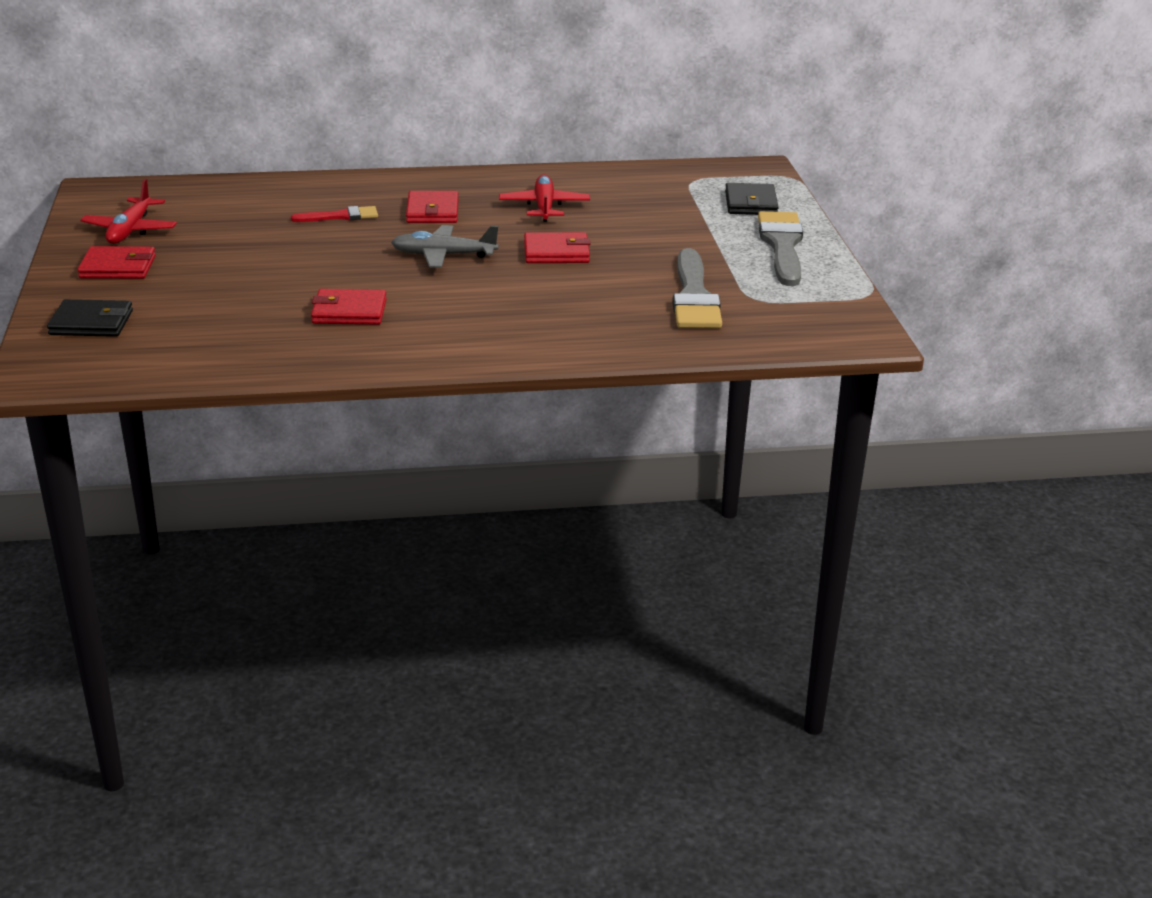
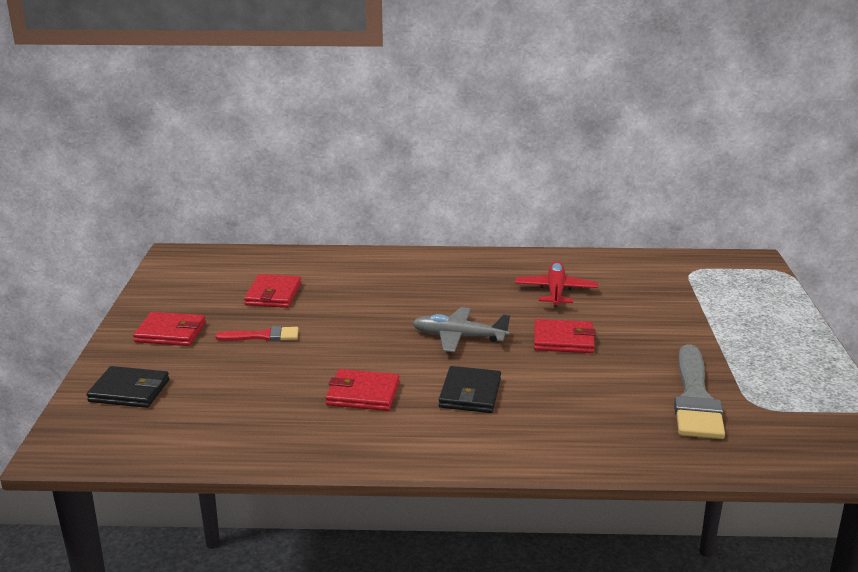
camera: 10 degrees right, 5 degrees down
(130, 230) = (192, 295): red plane -> none
(341, 216) = (374, 291): red brush -> red brush (263, 336)
(432, 211) = (455, 290): red wallet -> red wallet (273, 294)
(751, 203) = (747, 297): black wallet -> black wallet (470, 393)
(782, 245) = (780, 345): grey brush -> none

